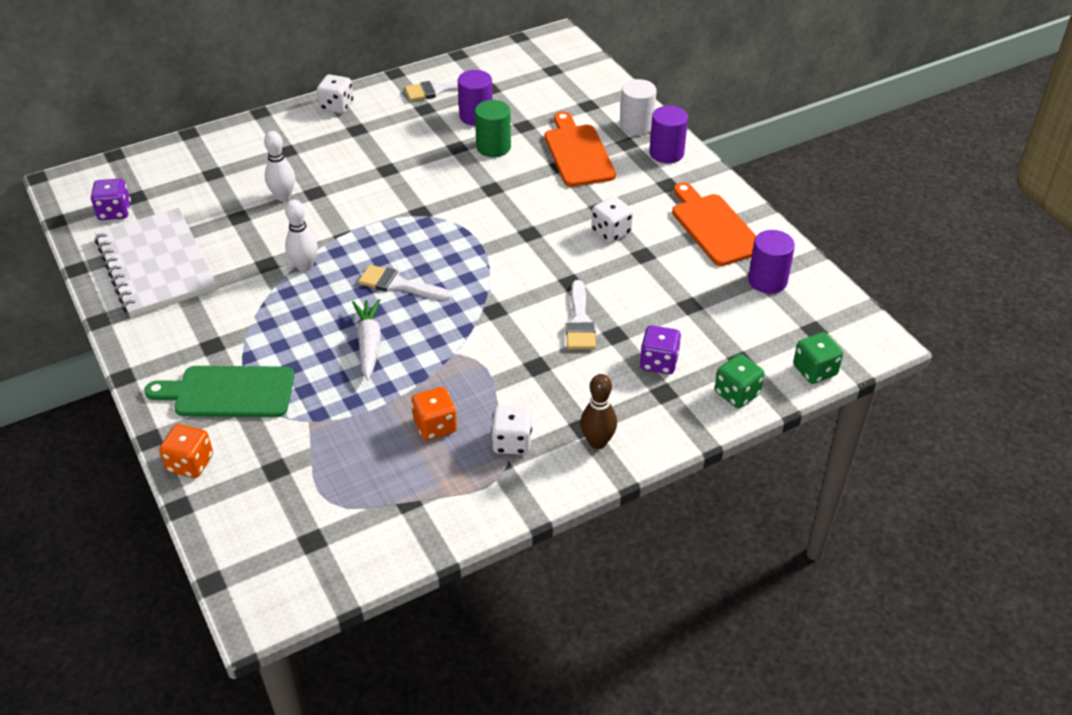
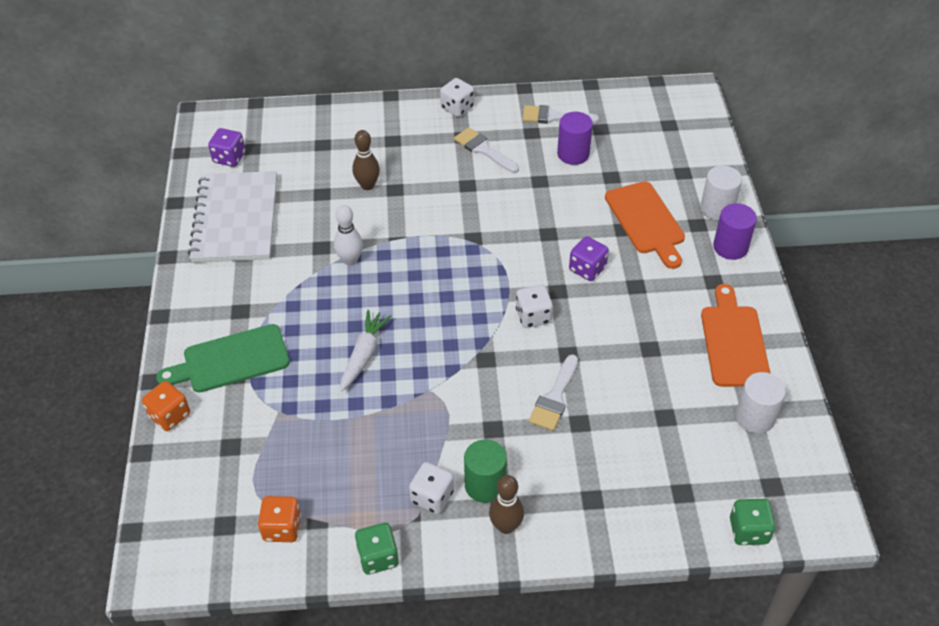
camera: 25 degrees right, 5 degrees up
(229, 392) = (231, 360): green cutting board -> green cutting board turned 45 degrees counterclockwise
(283, 196) = (367, 185): white bowling pin -> brown bowling pin
(398, 285) = (418, 305): white brush -> white brush (483, 149)
(435, 426) = (376, 455): orange dice -> orange dice (282, 528)
(493, 147) = (572, 191): green cylinder -> green cylinder (485, 485)
(578, 153) = (646, 221): orange cutting board -> orange cutting board turned 150 degrees clockwise
(611, 232) = (633, 314): white dice -> white dice (533, 316)
(659, 362) = (604, 466): purple dice -> purple dice (587, 269)
(737, 393) = (659, 526): green dice -> green dice (378, 557)
(767, 281) = (754, 417): purple cylinder -> white cylinder

